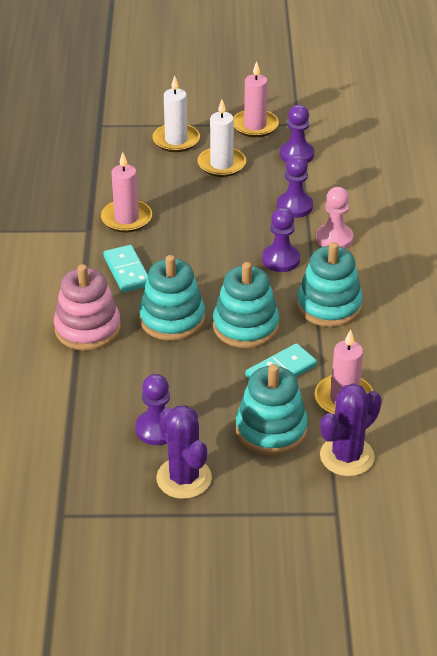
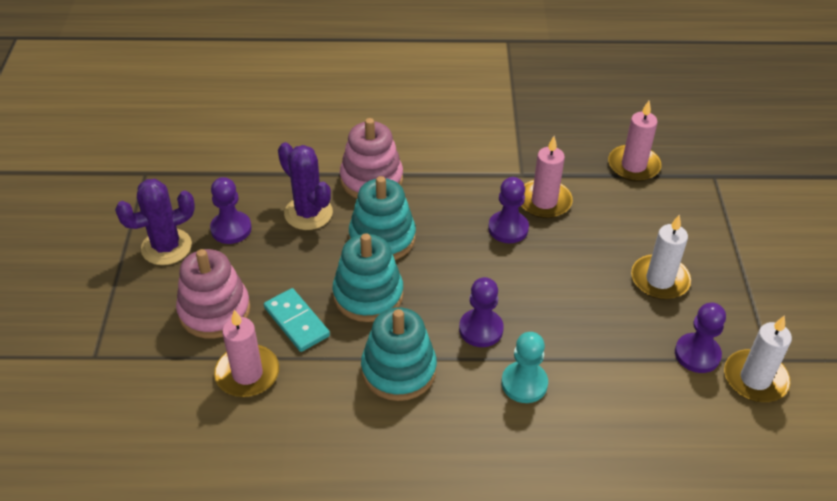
camera: 90 degrees right, 5 degrees up
(127, 271) = (457, 204): turquoise domino -> none
(176, 140) = (700, 239): white candle -> white candle (755, 379)
(255, 126) = (752, 314): pink candle -> pink candle (633, 166)
(271, 429) = (214, 311): turquoise stacking toy -> pink stacking toy
(294, 206) = (585, 347): purple pawn -> purple pawn (508, 228)
(334, 238) = (524, 383): pink pawn -> turquoise pawn
(347, 456) = (165, 370): purple cactus -> purple cactus (308, 213)

